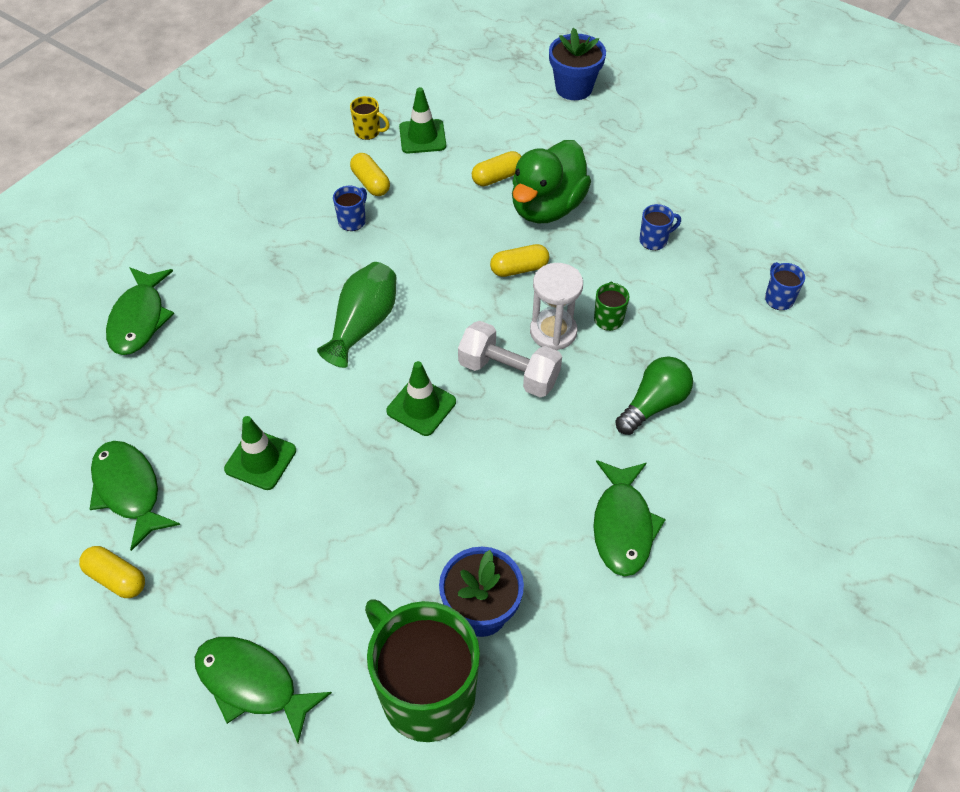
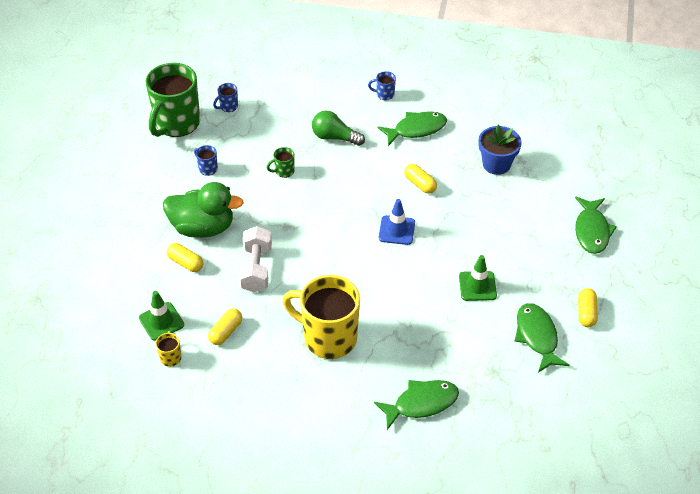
camera: 115 degrees left, 5 degrees down
(129, 490) = (537, 336): green fish -> green fish turned 135 degrees clockwise
(296, 268) = (328, 338): none -> yellow mug
(352, 221) = (269, 326): blue mug -> blue mug (384, 94)
(363, 324) = (354, 281): green vase -> none
(421, 406) = (396, 230): green traffic cone -> blue traffic cone
(425, 693) = (548, 169): green mug -> green mug (176, 124)
(509, 373) = (349, 201): white dumbbell -> white dumbbell (256, 269)
(519, 269) = (266, 223): yellow capsule -> yellow capsule (420, 184)
(553, 332) = (308, 192): white hourglass -> none
(574, 88) = (66, 252): blue flower pot -> none

